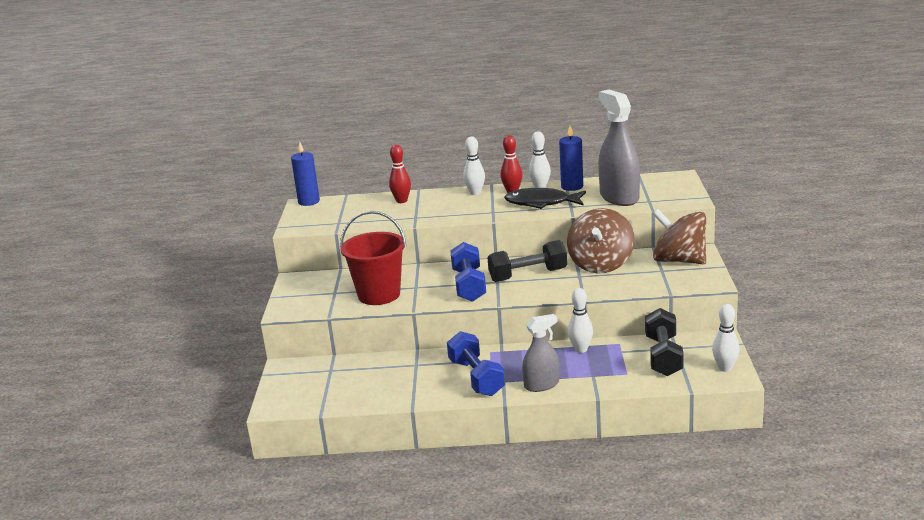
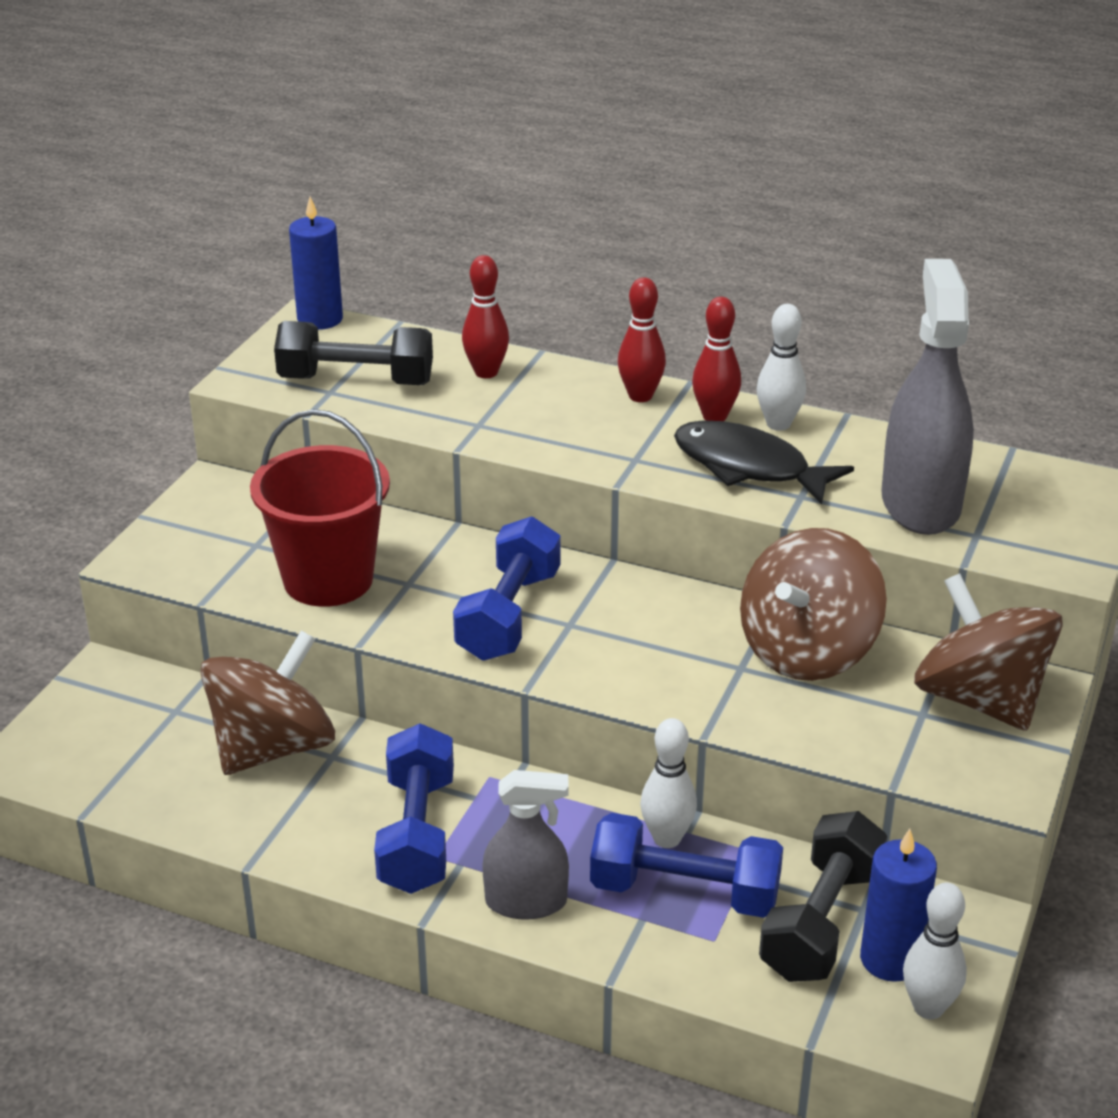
camera: 20 degrees right, 10 degrees up
(387, 369) = (273, 748): none -> brown spinning top
(475, 193) = (640, 396): white bowling pin -> red bowling pin
(528, 275) = (641, 629): black dumbbell -> black dumbbell (356, 381)
(572, 187) = (845, 441): blue candle -> blue candle (890, 959)
(602, 363) = (684, 892): none -> blue dumbbell

